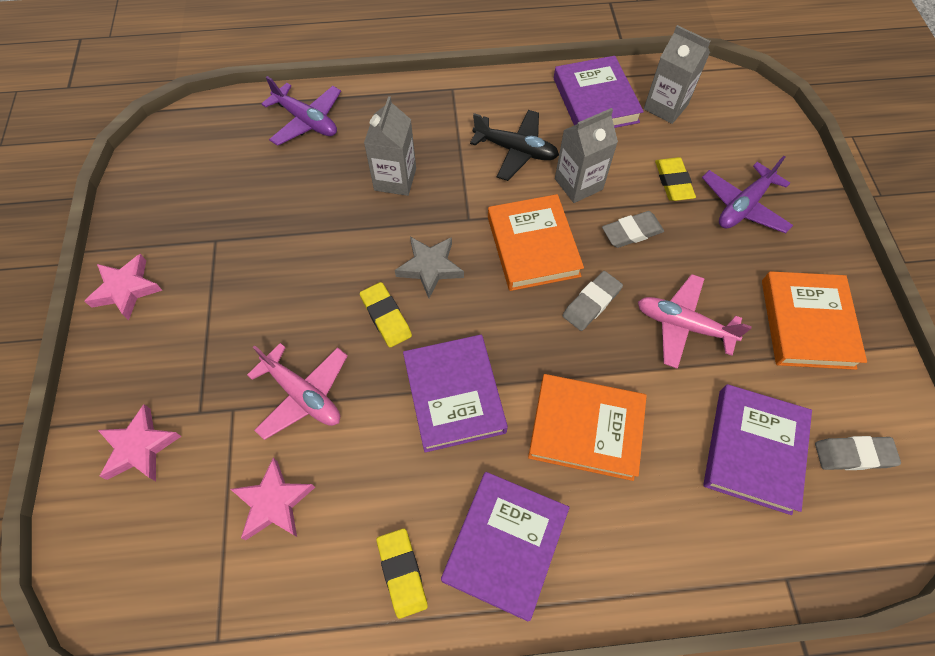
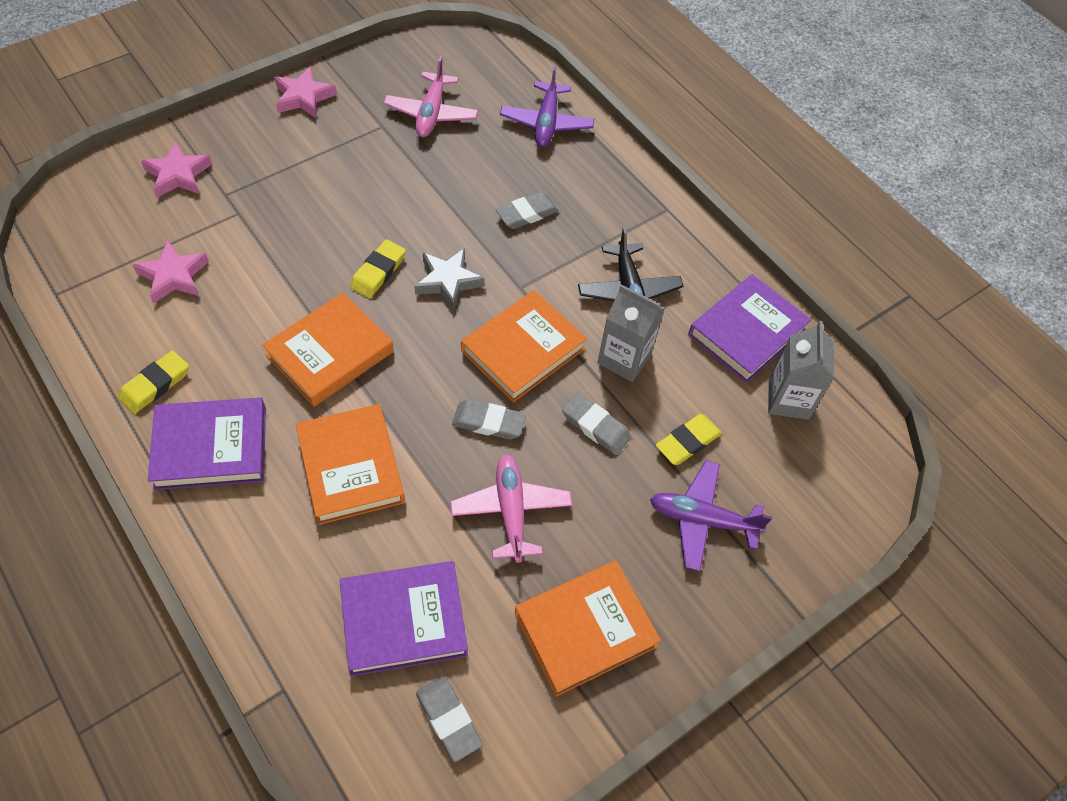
camera: 55 degrees right, 5 degrees down
(303, 395) = (273, 250): pink plane -> pink plane (431, 113)
(395, 179) = (527, 214): grey carton -> grey eraser
(454, 395) = (330, 353): purple book -> orange book

